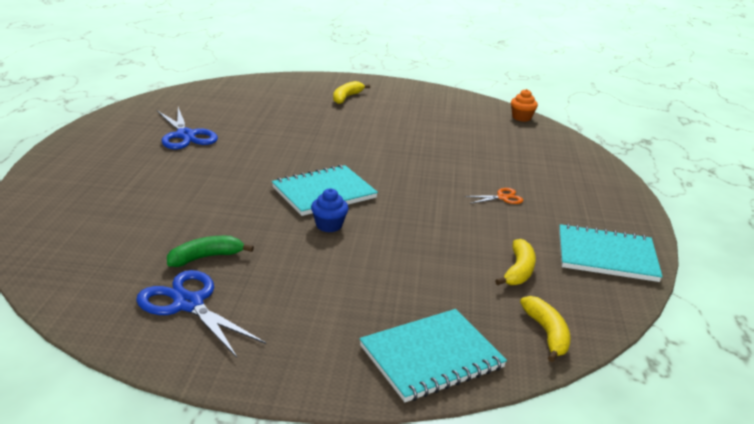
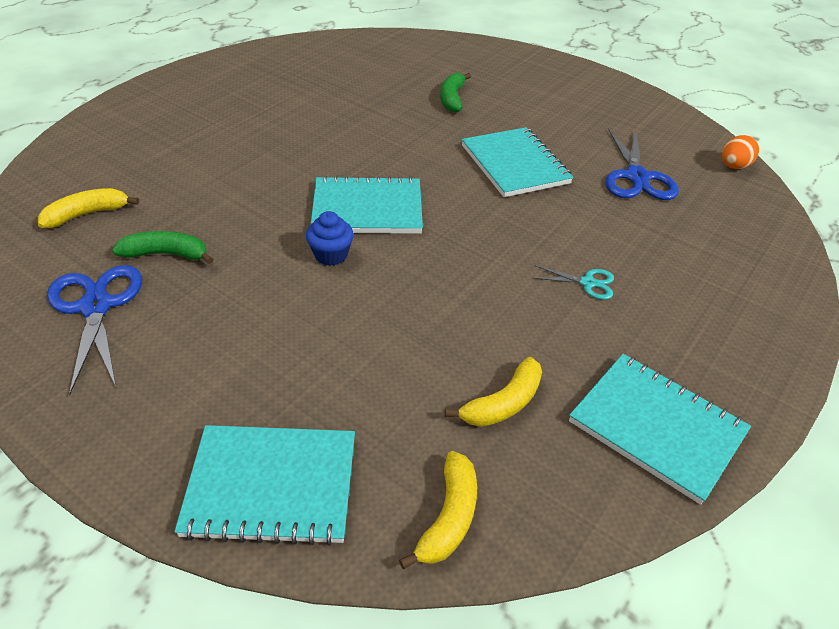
camera: 30 degrees right, 15 degrees up
(185, 135) = (291, 94): blue scissors -> blue scissors (637, 177)
(311, 115) = (452, 99): none -> green banana
(346, 97) = (518, 84): yellow banana -> yellow banana (87, 214)
(394, 145) = (515, 164): none -> turquoise notebook
(502, 197) = (587, 283): orange scissors -> turquoise scissors
(521, 118) = (733, 166): orange cupcake -> orange egg

